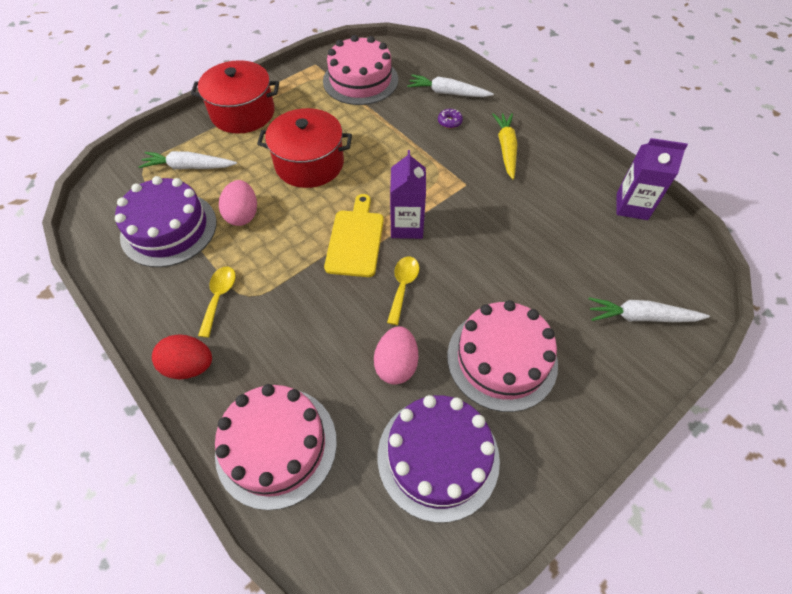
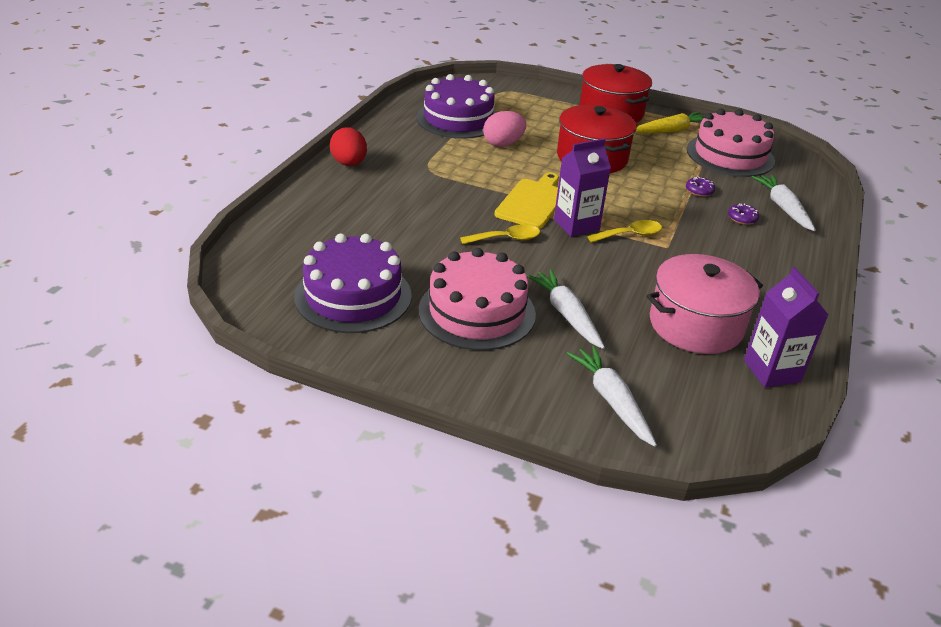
camera: 60 degrees right, 20 degrees down
(189, 167) = (525, 108): white carrot -> white carrot (566, 315)
(219, 297) = (416, 157): yellow spoon -> yellow spoon (630, 235)
(276, 446) = (312, 217): pink cake -> none
(355, 240) = (532, 202): yellow cutting board -> yellow cutting board turned 45 degrees counterclockwise
(396, 364) = (423, 254): pink egg -> none
(400, 125) = (699, 191): none -> purple donut
(506, 149) = (749, 262): yellow carrot -> yellow carrot (671, 130)
(568, 220) = (695, 325): none -> pink pot

